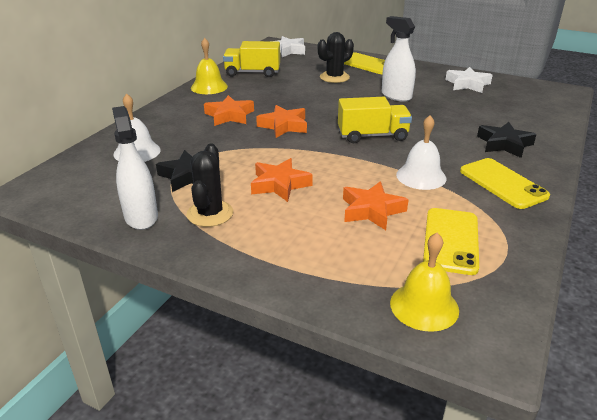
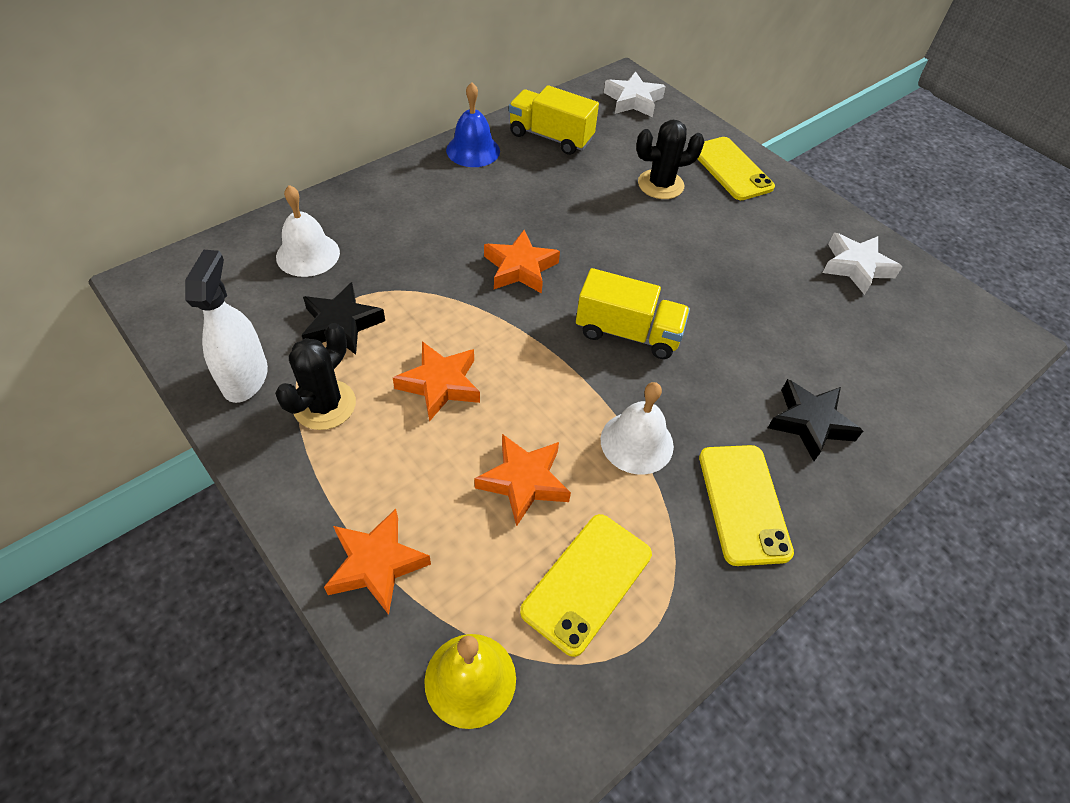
camera: 20 degrees right, 20 degrees up
(209, 87) = (473, 150): yellow bell -> blue bell
(229, 115) = (463, 221): orange star -> orange star (376, 564)
(396, 96) = (723, 257): white spray bottle -> none

